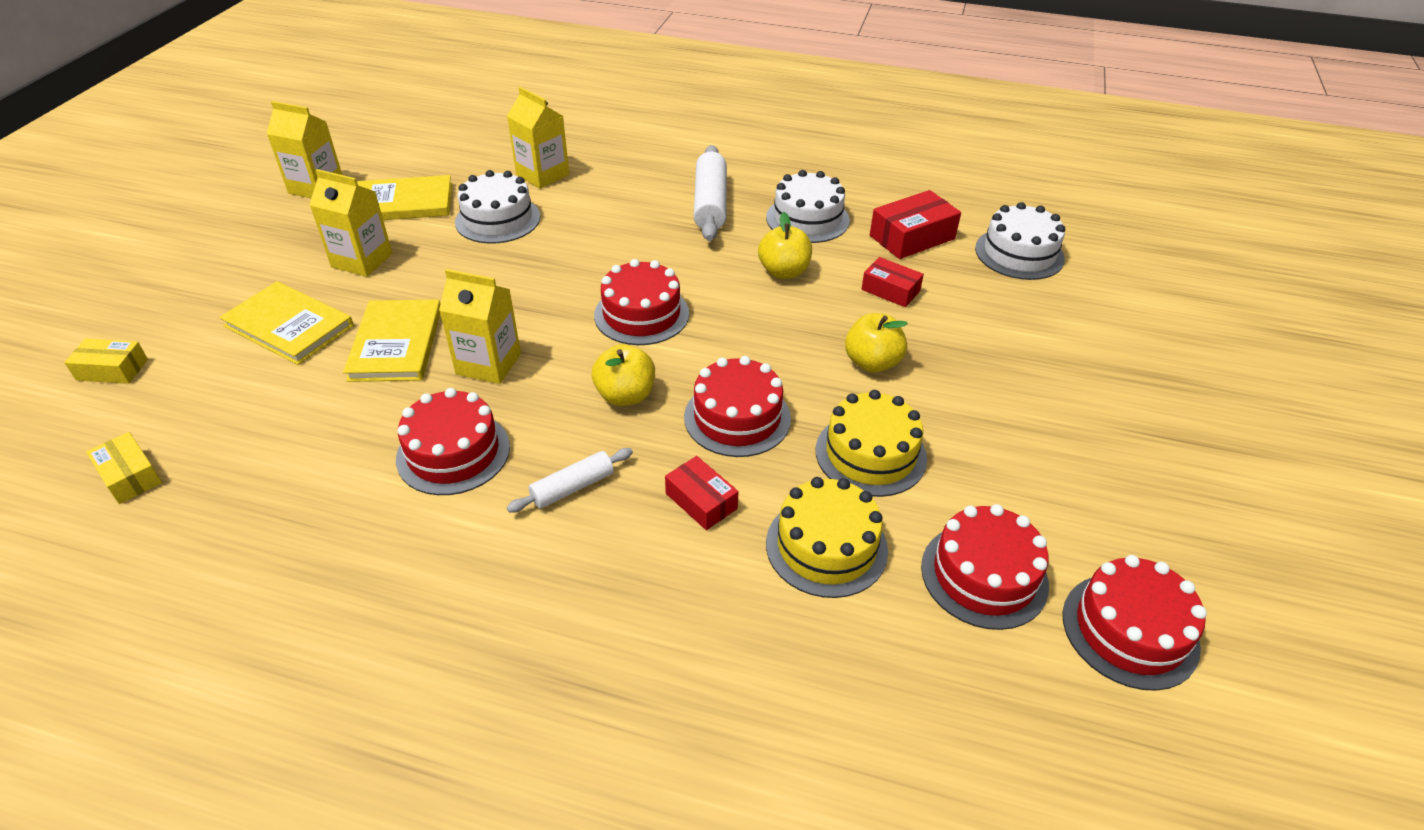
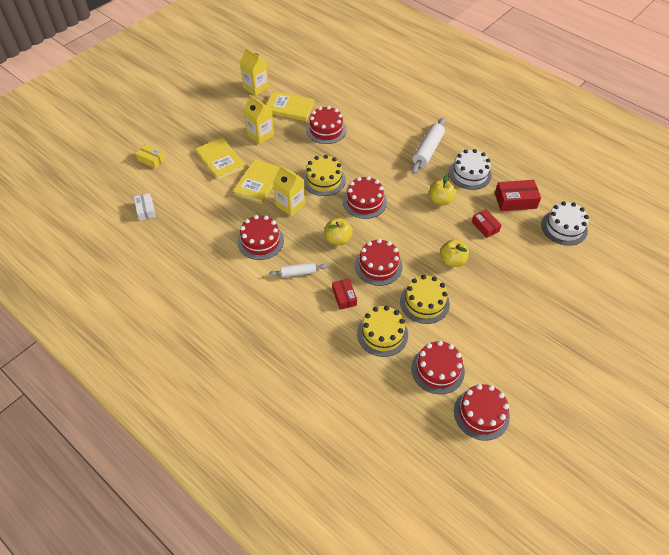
camera: 25 degrees right, 10 degrees up
(130, 476) = (146, 210): yellow box -> white box
(497, 219) = (326, 130): white cake -> red cake
(537, 300) = (324, 180): none -> yellow cake
(542, 175) = (357, 109): yellow carton -> none

